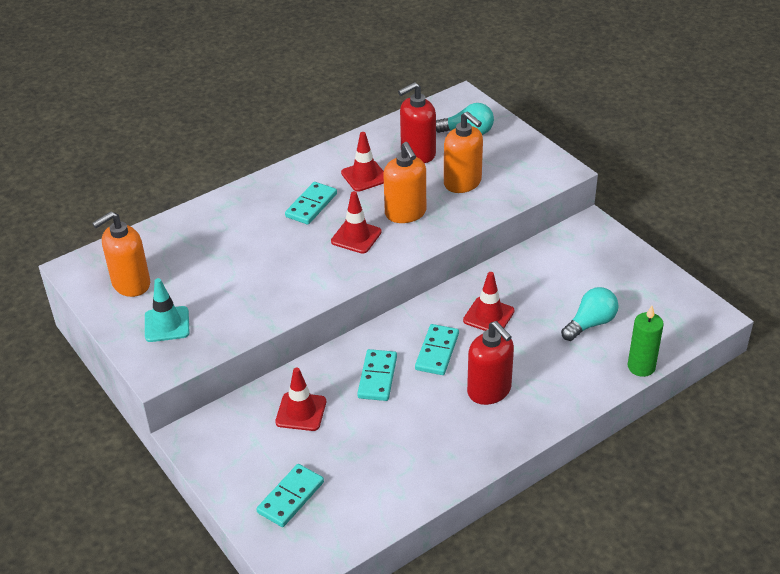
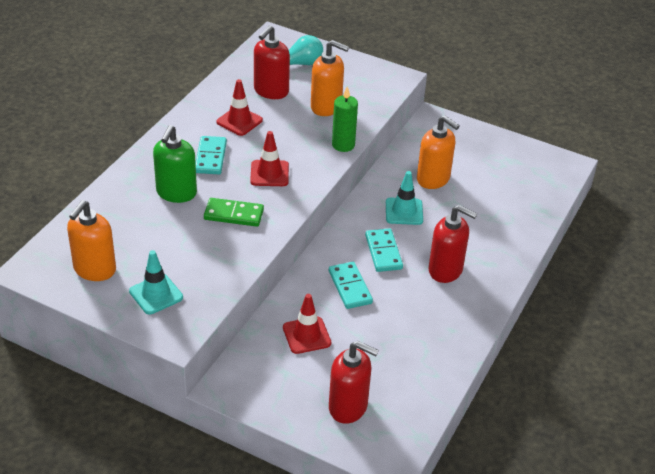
camera: 30 degrees left, 0 degrees up
(254, 232) = (176, 193): none -> green soap dispenser
(291, 497) = (348, 407): turquoise domino -> red soap dispenser
(292, 268) = (234, 214): none -> green domino
(405, 213) = (297, 143): orange soap dispenser -> orange soap dispenser (433, 179)
(488, 316) = (404, 211): red traffic cone -> turquoise traffic cone
(590, 323) = (485, 195): turquoise light bulb -> none
(641, 367) = (544, 217): green candle -> green candle (343, 145)

